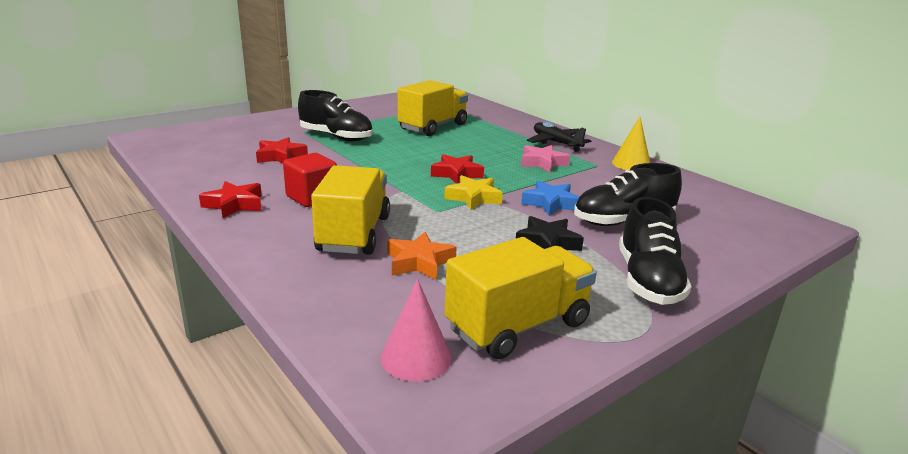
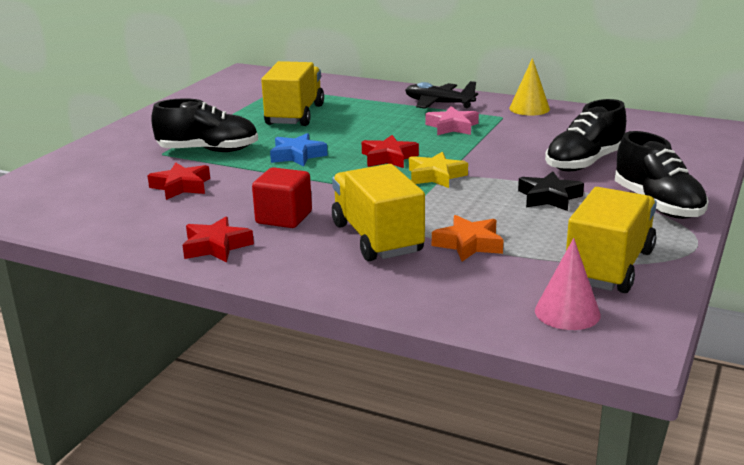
camera: 25 degrees left, 0 degrees up
(550, 203) = (508, 163): blue star -> blue star (297, 155)

